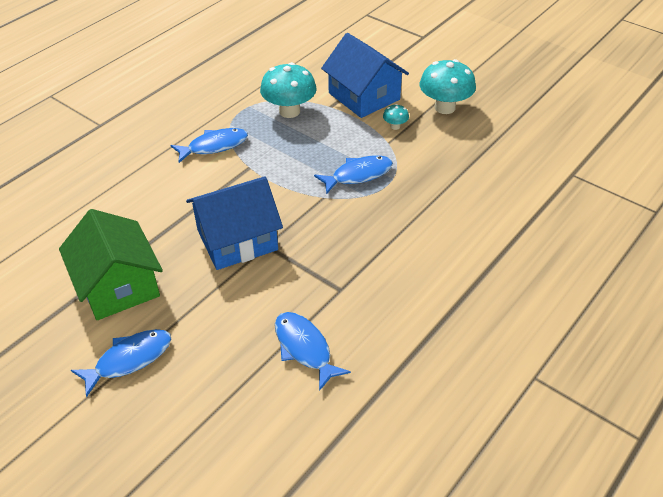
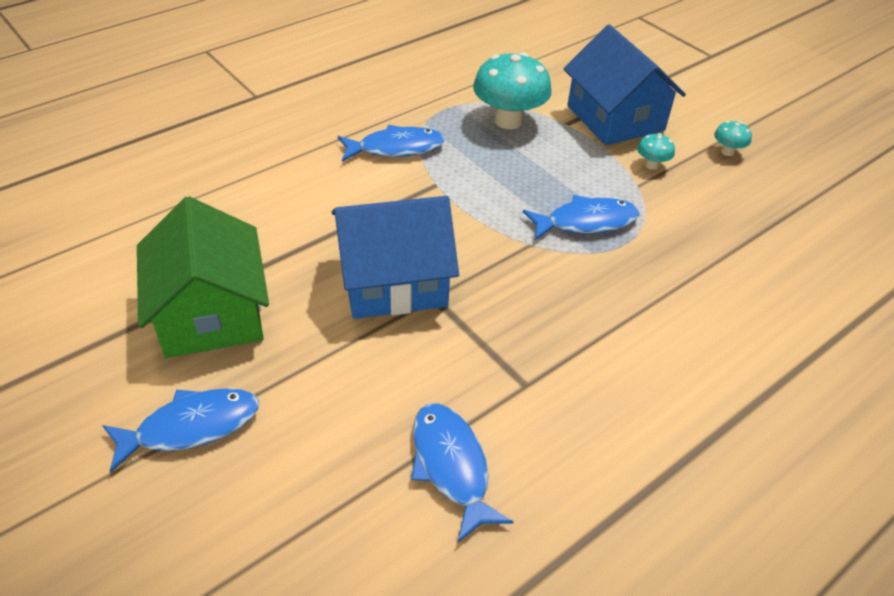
camera: 10 degrees right, 0 degrees up
(444, 107) = (727, 152): turquoise mushroom -> turquoise mushroom, size x0.46

